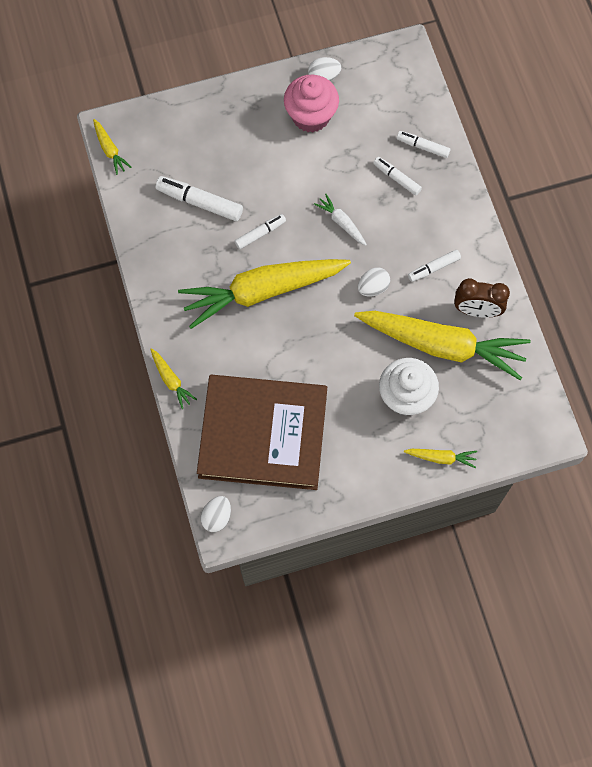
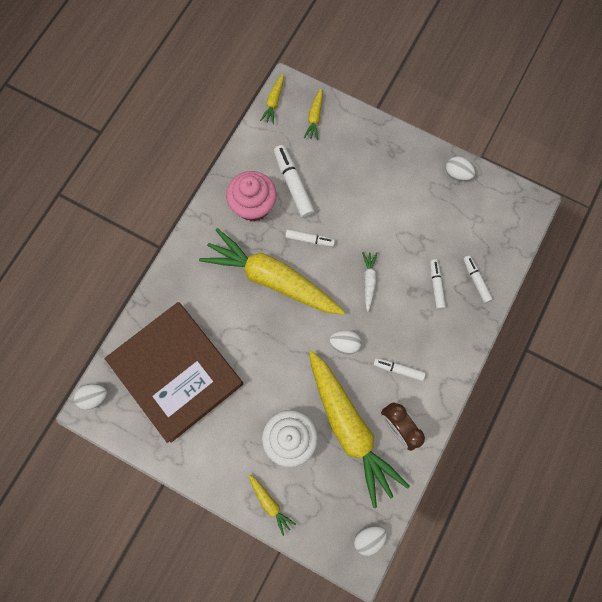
camera: 45 degrees right, 5 degrees up
(171, 380) = (159, 282): yellow carrot -> yellow carrot (314, 117)
(311, 116) = (421, 192): pink cupcake -> pink cupcake (253, 206)
(538, 409) = (368, 537): none -> white egg

